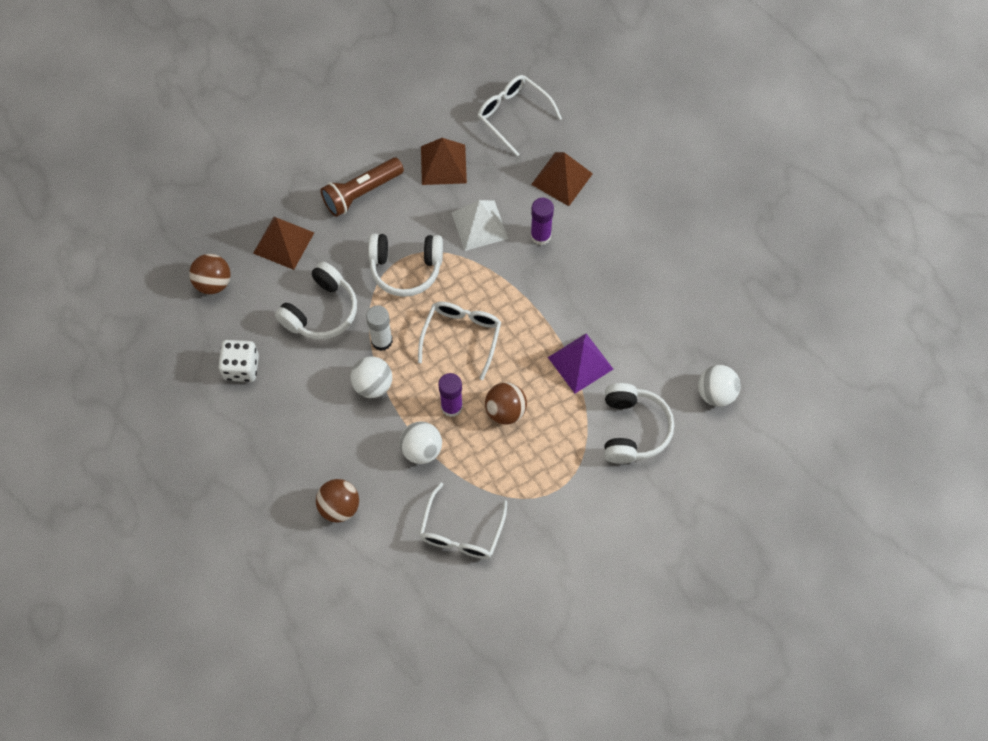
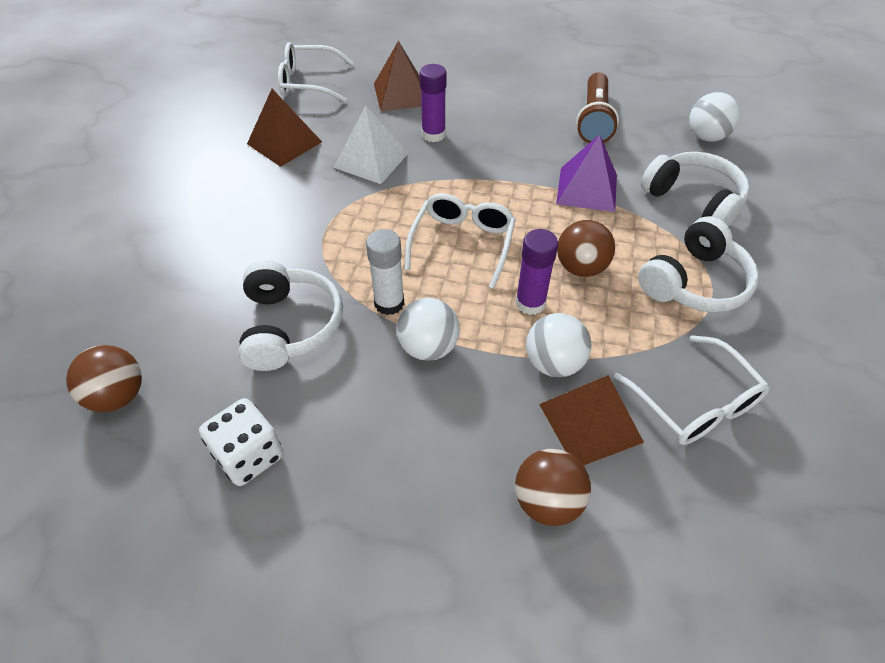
camera: 45 degrees left, 15 degrees down
(283, 243) = (176, 299): brown pyramid -> brown pyramid (590, 423)
(361, 192) = (224, 207): brown flashlight -> brown flashlight (594, 120)
(406, 268) = (340, 231): white headphones -> white headphones (694, 282)
(461, 336) = (462, 243): white glasses -> white glasses turned 45 degrees clockwise

